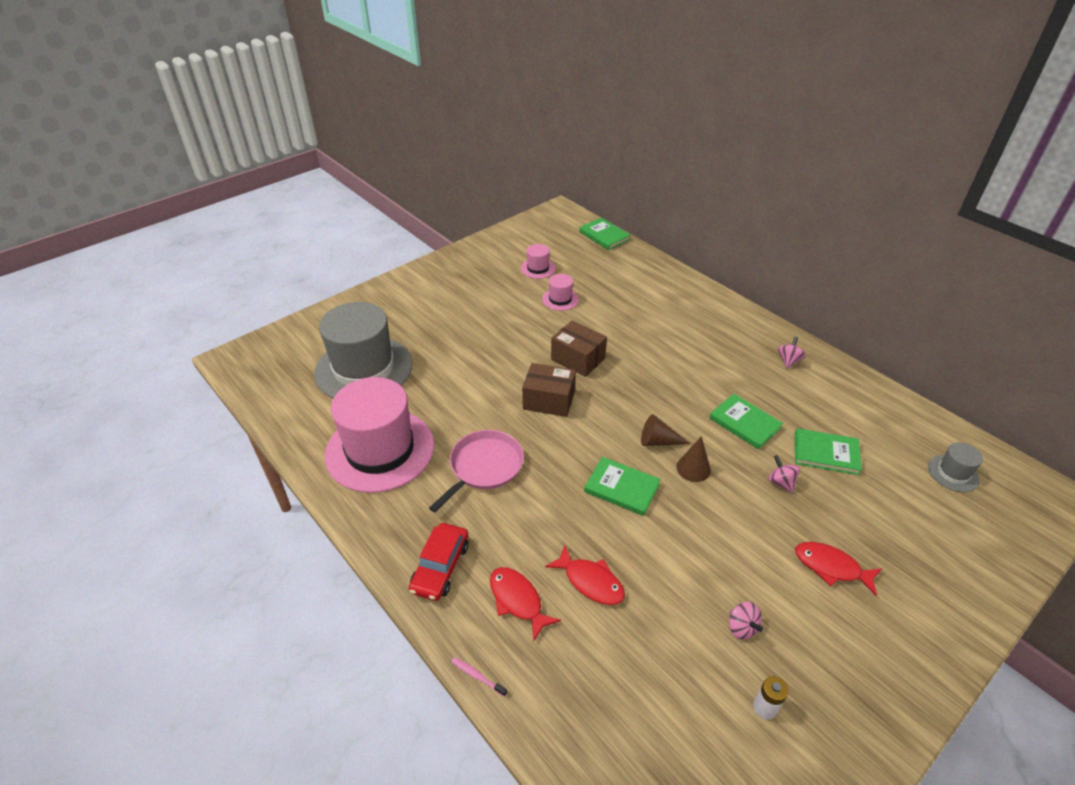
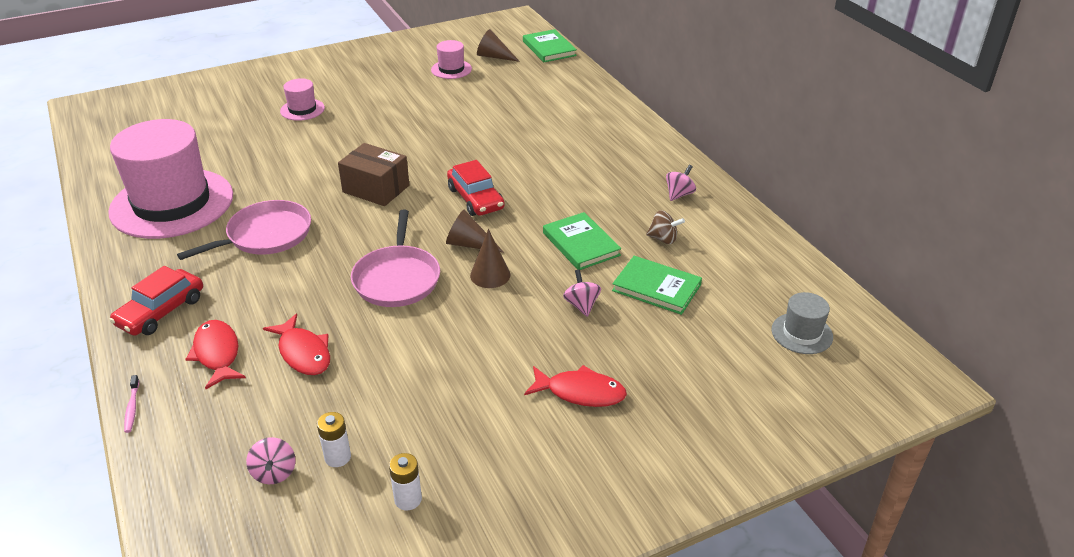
camera: 15 degrees right, 5 degrees down
(364, 369) = (205, 132): grey hat -> none
(477, 676) = (132, 408): pink toothbrush -> pink toothbrush turned 150 degrees counterclockwise
(560, 299) = (455, 100): pink hat -> pink hat (302, 109)
(564, 250) = (494, 56): none -> brown cone
(578, 359) = (435, 157): brown box -> none
(621, 488) = (397, 278): green book -> pink pan
(636, 395) = (475, 199): none -> red car
(683, 681) = (337, 457): none -> white battery
(741, 627) = (436, 425): pink spinning top -> pink spinning top (274, 473)
(802, 406) = (663, 239): none -> brown spinning top
(831, 567) = (580, 392): red fish -> red fish turned 150 degrees clockwise

